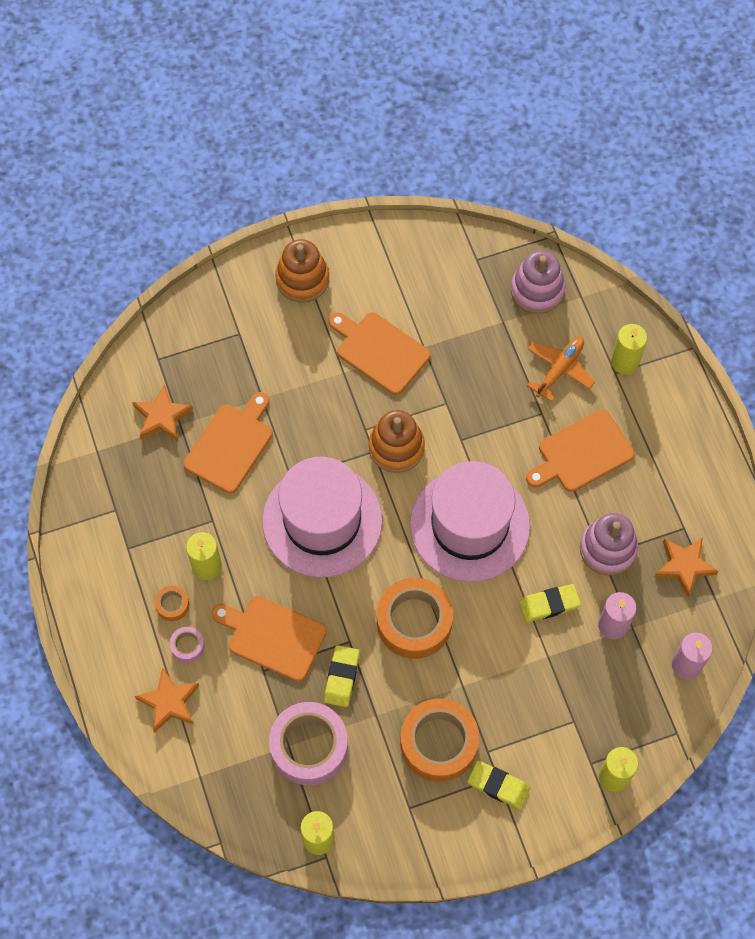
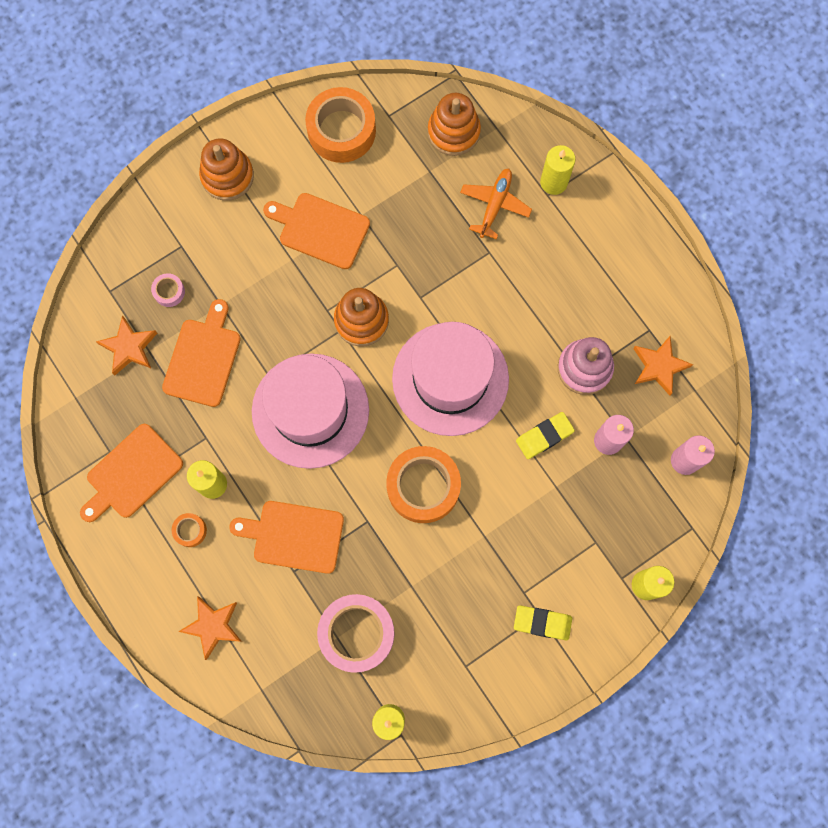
camera: 15 degrees left, 10 degrees up
(187, 646) = (215, 567): pink tape -> pink tape (169, 292)
(341, 677) = (369, 558): yellow eraser -> none
(439, 743) = (477, 597): orange tape -> orange tape (341, 131)
(537, 290) = (453, 132): pink stacking toy -> orange stacking toy
(582, 453) = (537, 281): orange cutting board -> orange cutting board (132, 474)

